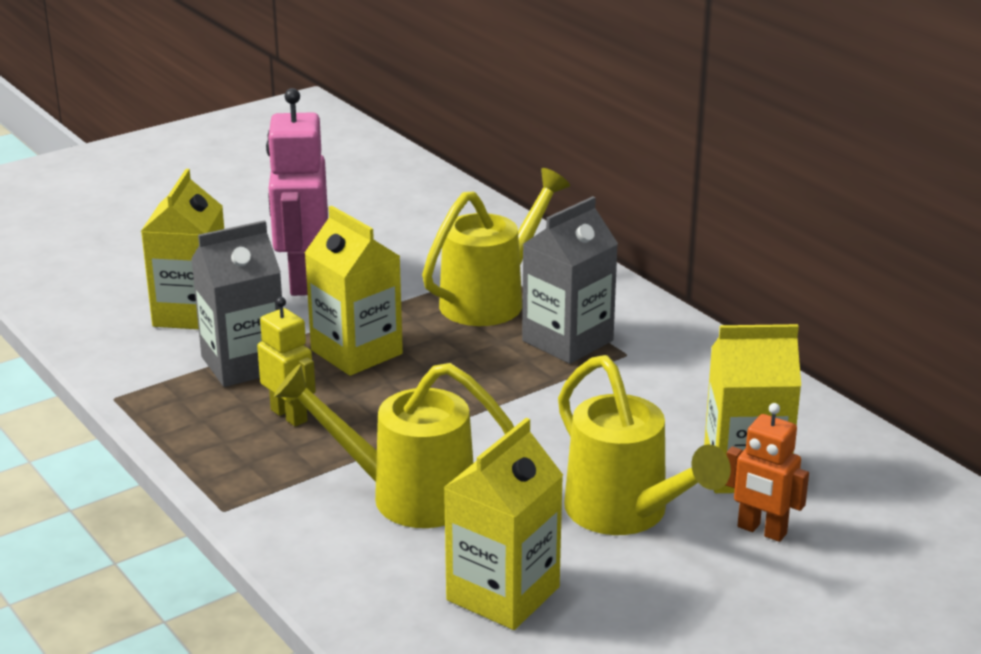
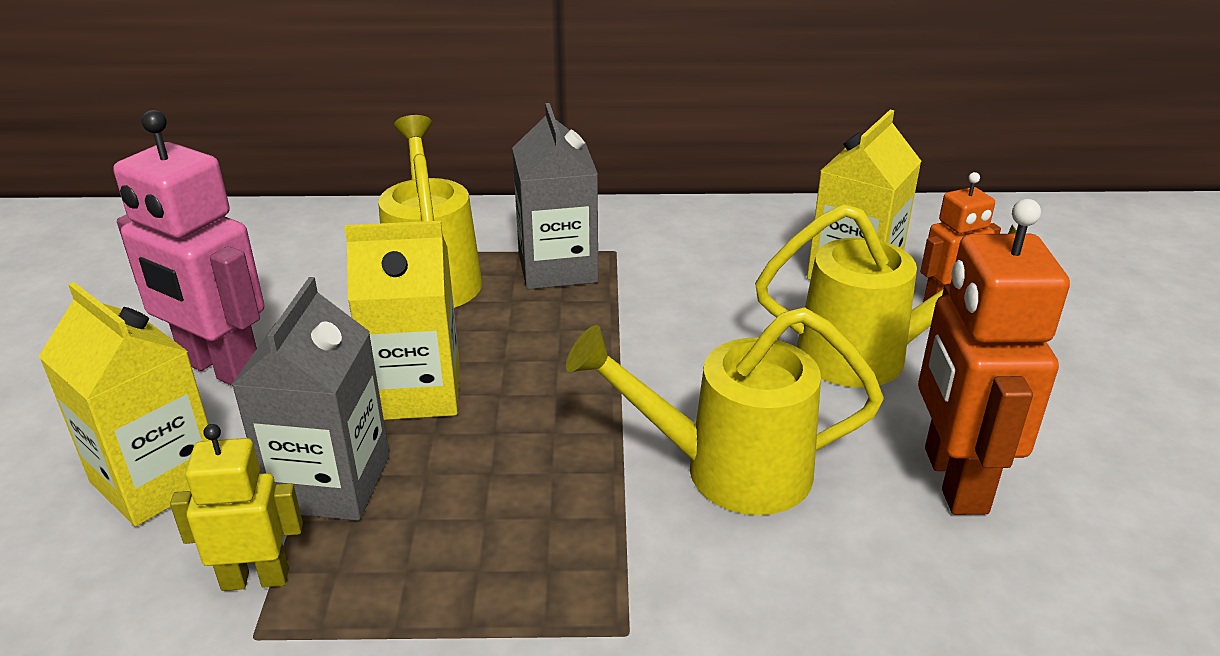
camera: 55 degrees left, 5 degrees up
(289, 415) = (483, 492): yellow robot -> yellow robot (255, 579)
(408, 496) = (729, 470): yellow watering can -> yellow watering can turned 45 degrees clockwise
(503, 593) = (953, 480): yellow carton -> orange robot

